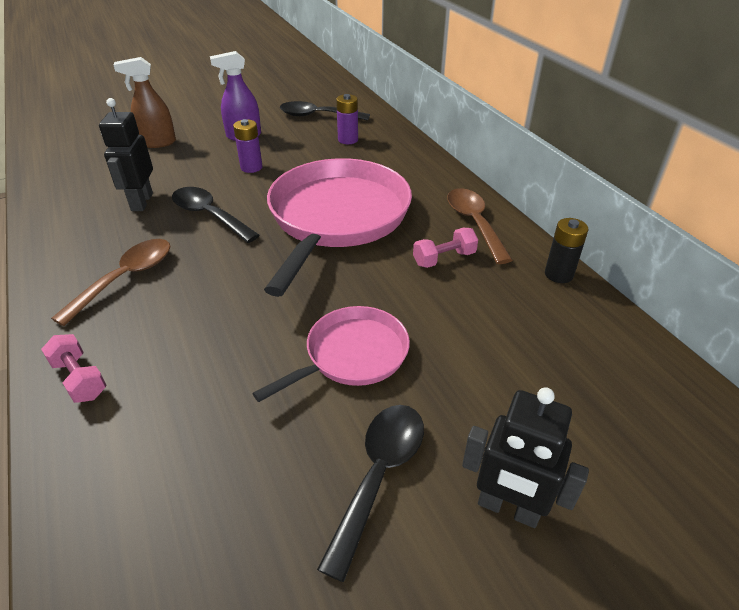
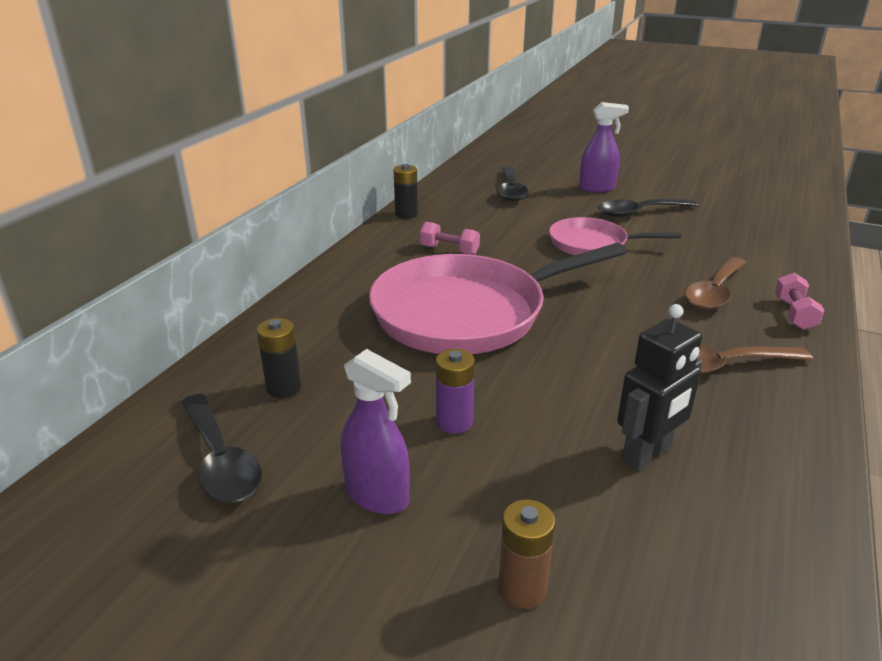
camera: 130 degrees left, 10 degrees down
(157, 143) = (522, 588): brown spray bottle -> brown battery
(209, 215) = (581, 385): black spoon -> black spoon (511, 190)
(348, 140) = (284, 388): purple battery -> black battery
(474, 223) = (381, 254): brown spoon -> brown spoon (714, 292)
(508, 508) = (597, 188): black robot -> purple spray bottle

